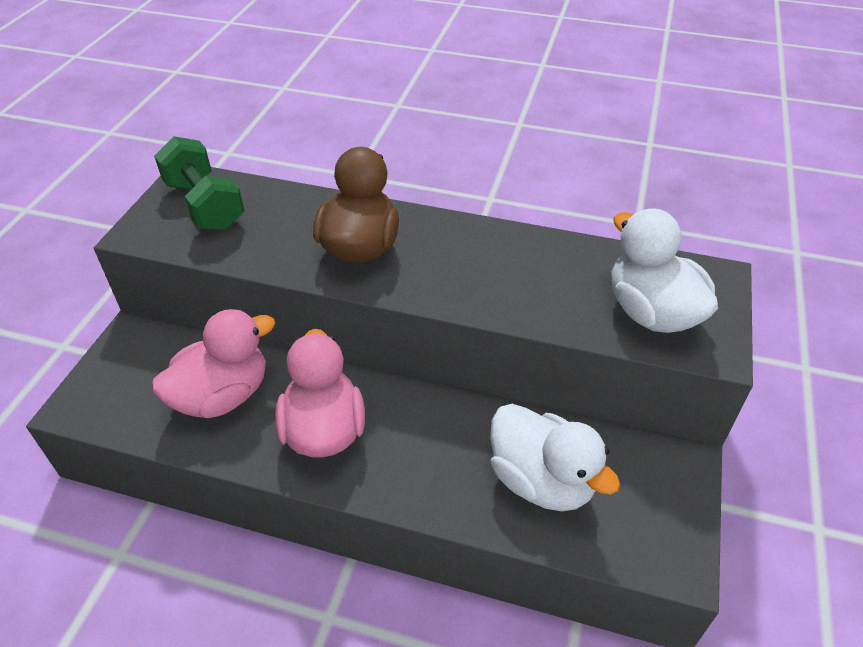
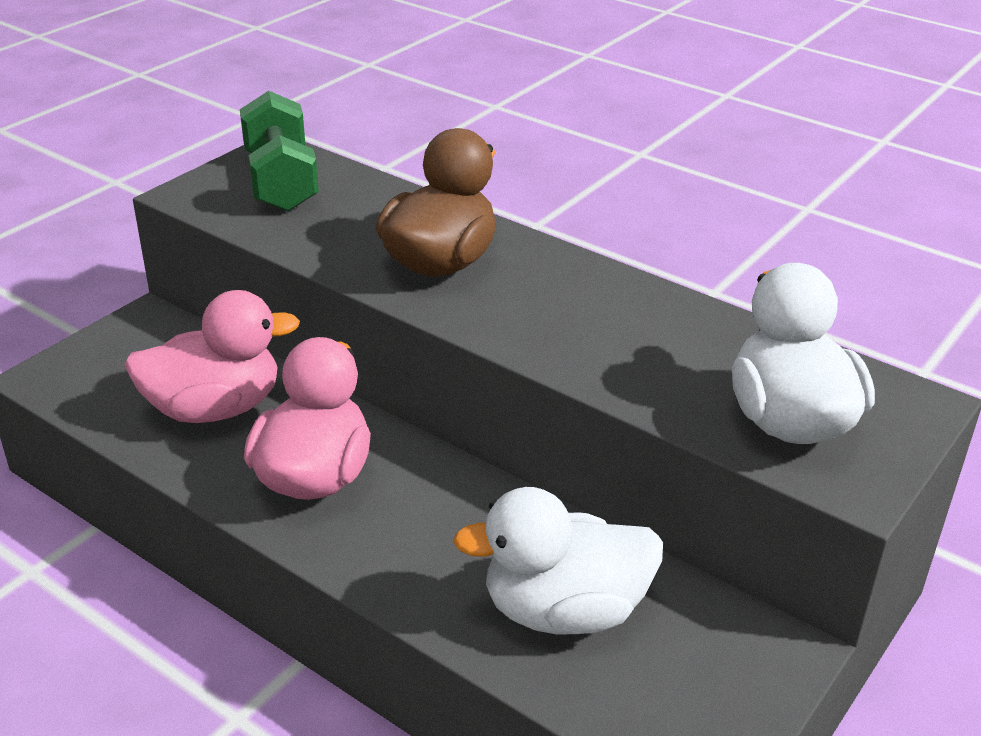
camera: 20 degrees right, 10 degrees down
(541, 480) = (564, 610): white duck -> white duck turned 105 degrees clockwise

